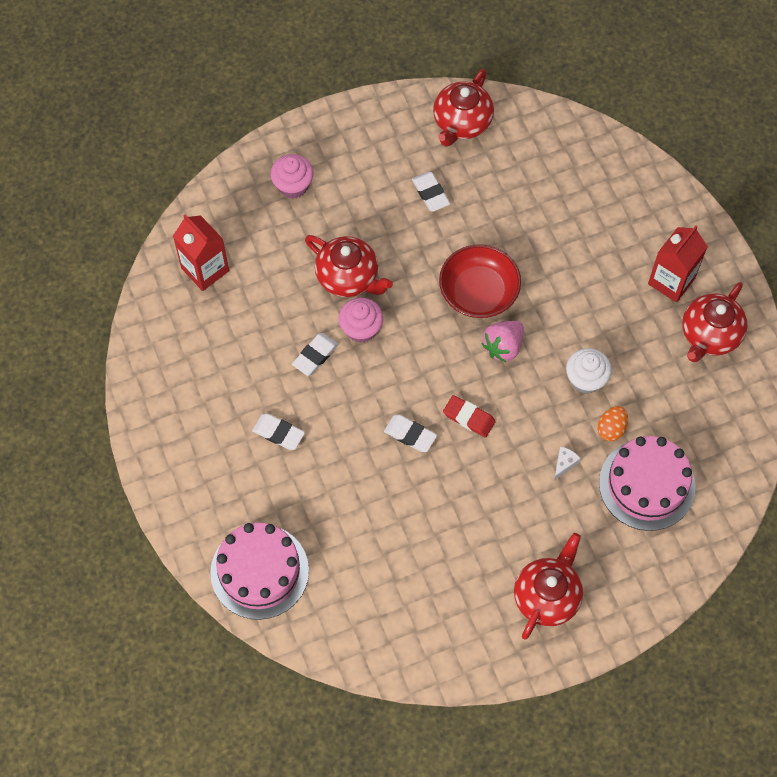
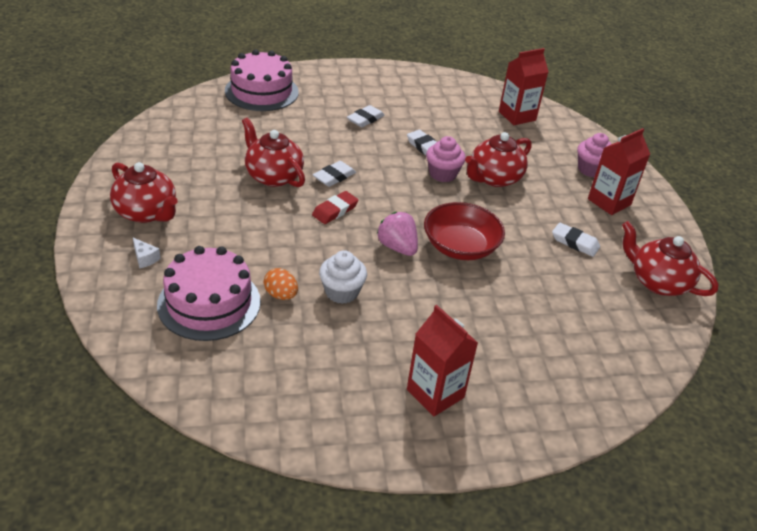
camera: 100 degrees right, 25 degrees down
(348, 166) = (609, 202): none -> red carton
(430, 193) = (575, 242): white eraser -> white eraser turned 45 degrees clockwise
(564, 464) = (261, 254): white cheese -> white cheese (145, 258)
(709, 335) = (355, 407): red teapot -> red teapot (273, 176)

